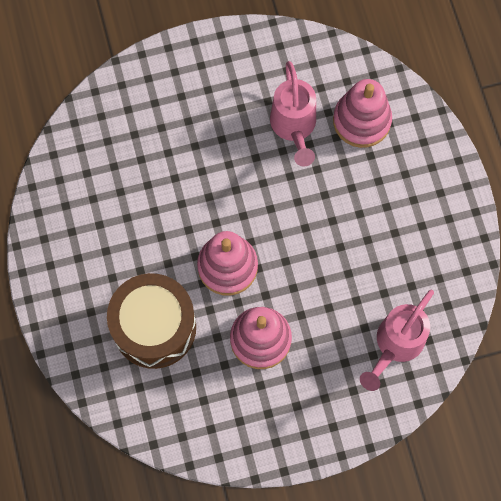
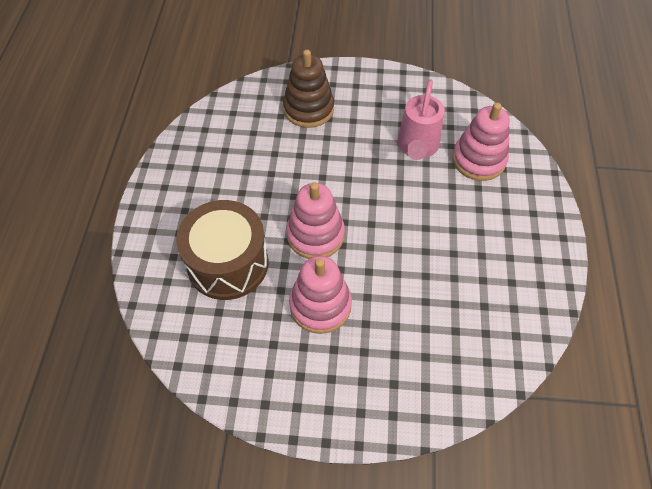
camera: 20 degrees right, 15 degrees down
(161, 115) = (308, 109): none -> brown stacking toy
(395, 345) = (451, 355): pink watering can -> none

